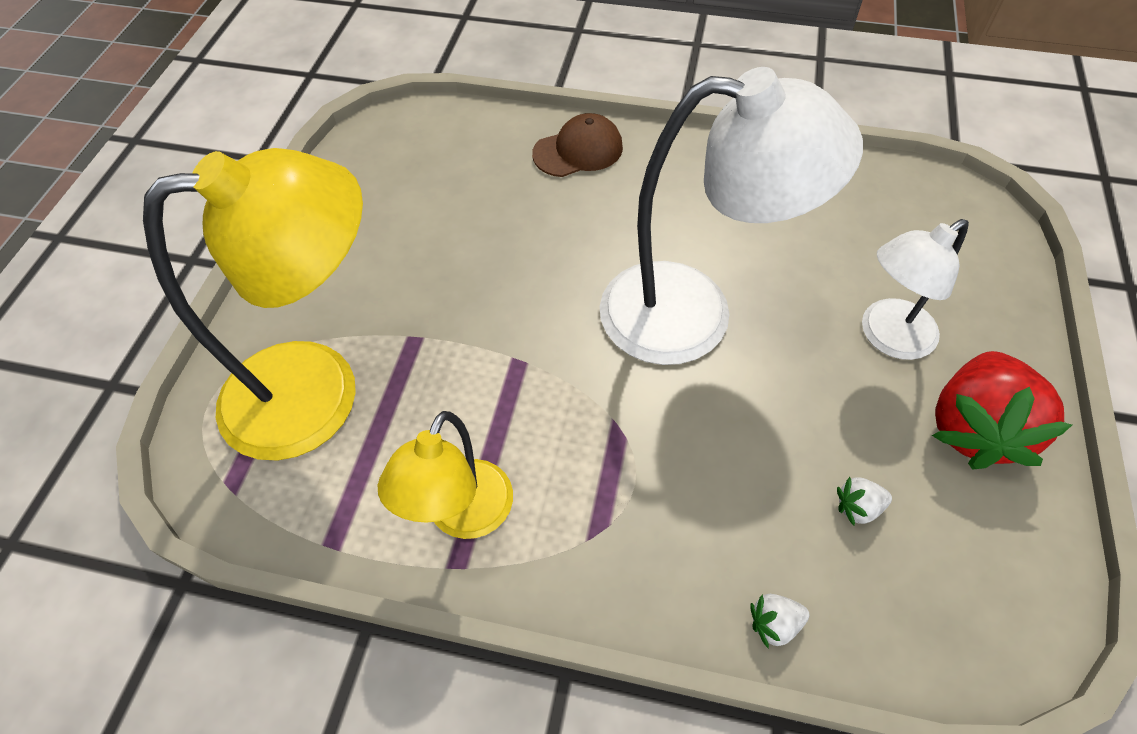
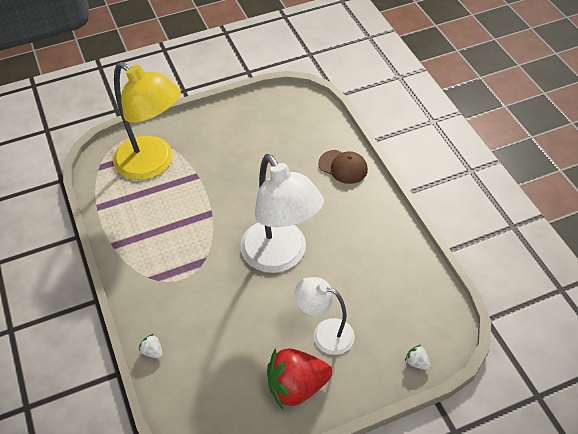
camera: 55 degrees right, 5 degrees down
(462, 516) = (132, 235): yellow lamp -> none
(858, 507) = (223, 358): white strawberry -> white strawberry (417, 362)

